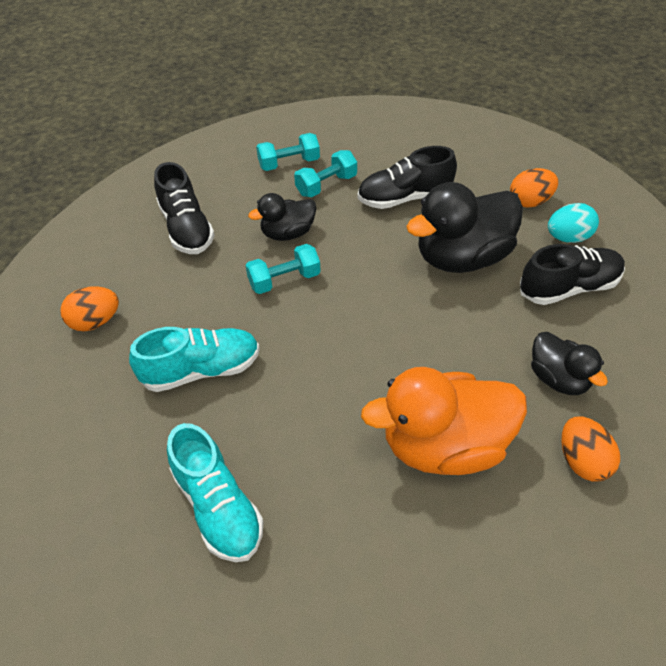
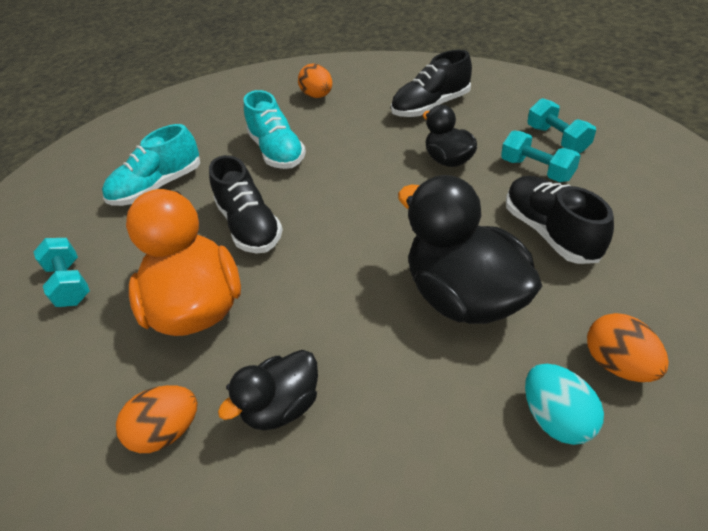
camera: 85 degrees right, 5 degrees down
(284, 280) = (384, 171): turquoise dumbbell -> turquoise dumbbell (70, 283)
(568, 288) = (445, 418): black shoe -> black shoe (250, 226)

